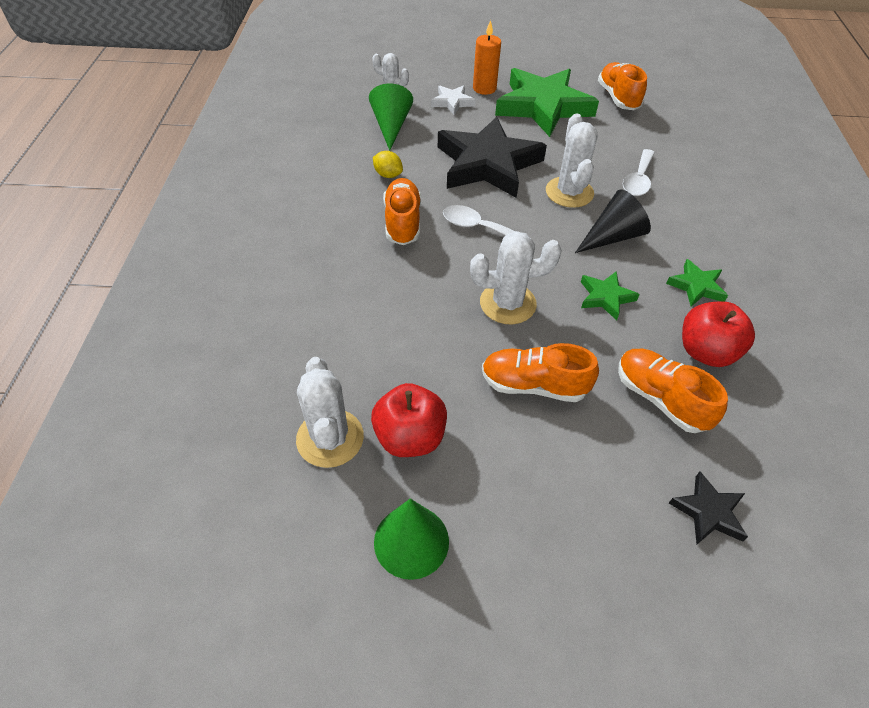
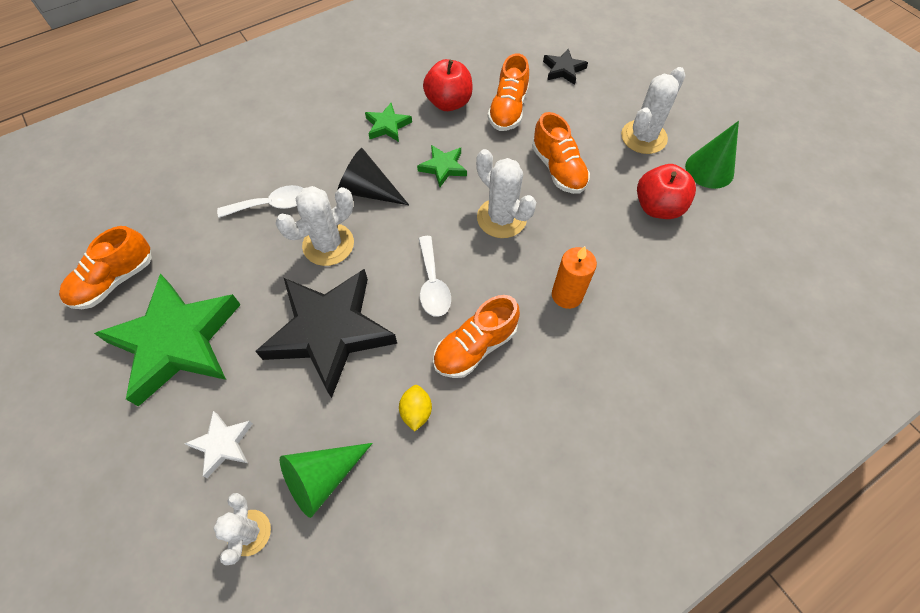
camera: 125 degrees left, 10 degrees up
(330, 438) = (703, 246): white cactus -> white cactus (643, 137)
(484, 88) = (166, 428): orange candle -> orange candle (567, 295)

